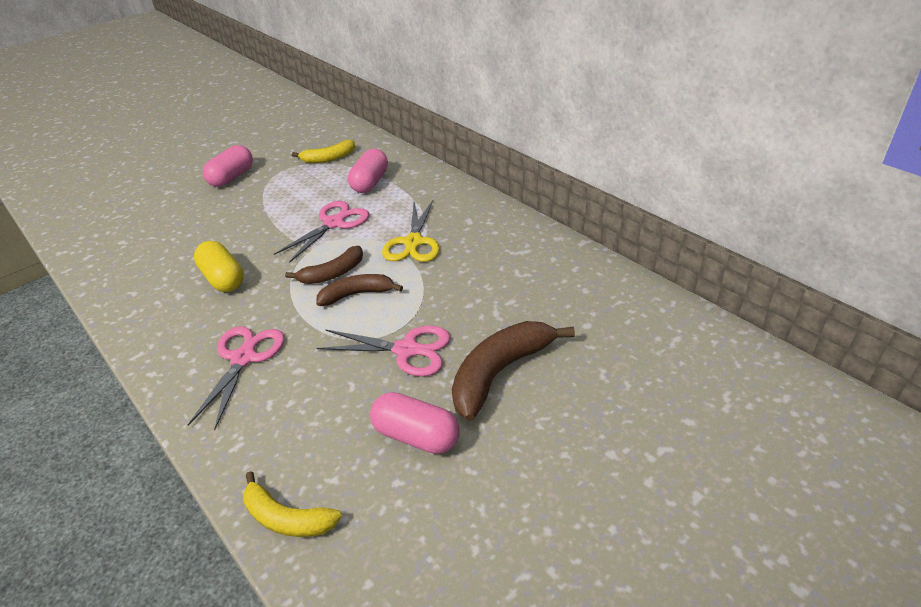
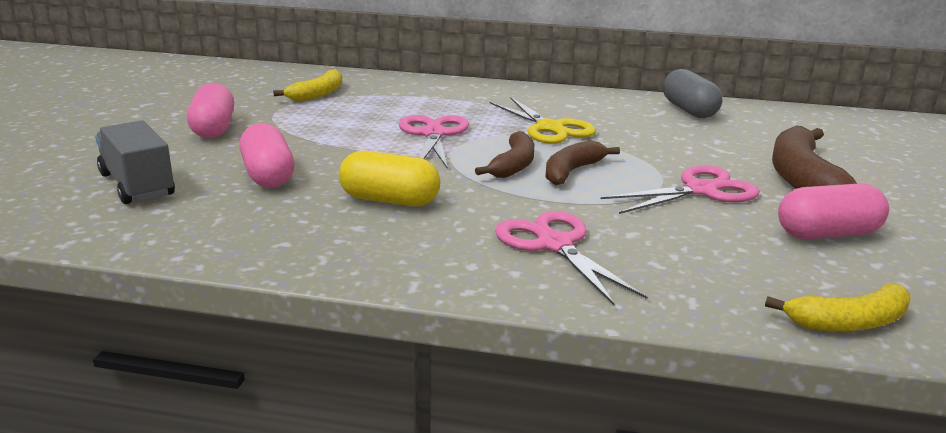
camera: 40 degrees left, 15 degrees down
(138, 217) = (137, 185): none -> grey truck
(370, 182) = (409, 101): pink capsule -> pink capsule (268, 176)
(549, 257) = (689, 110): none -> grey capsule

